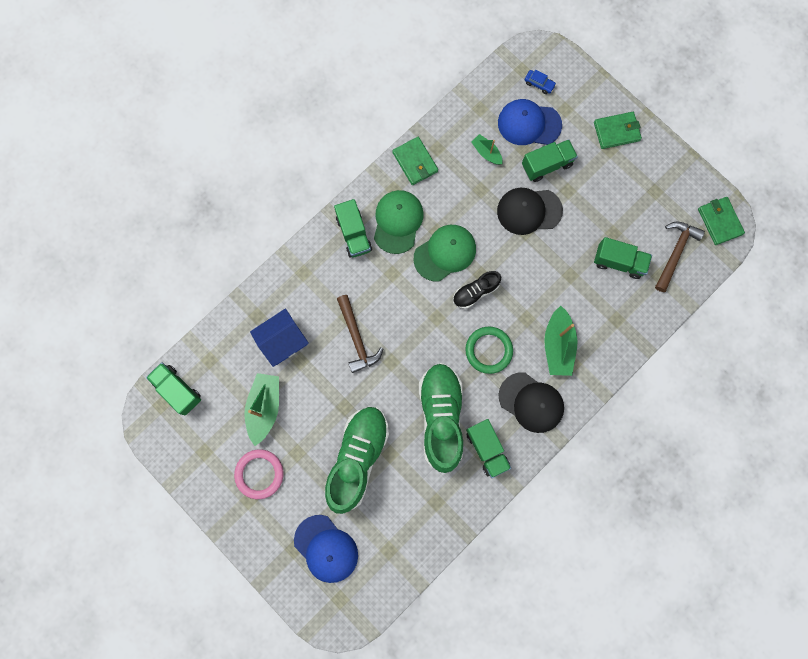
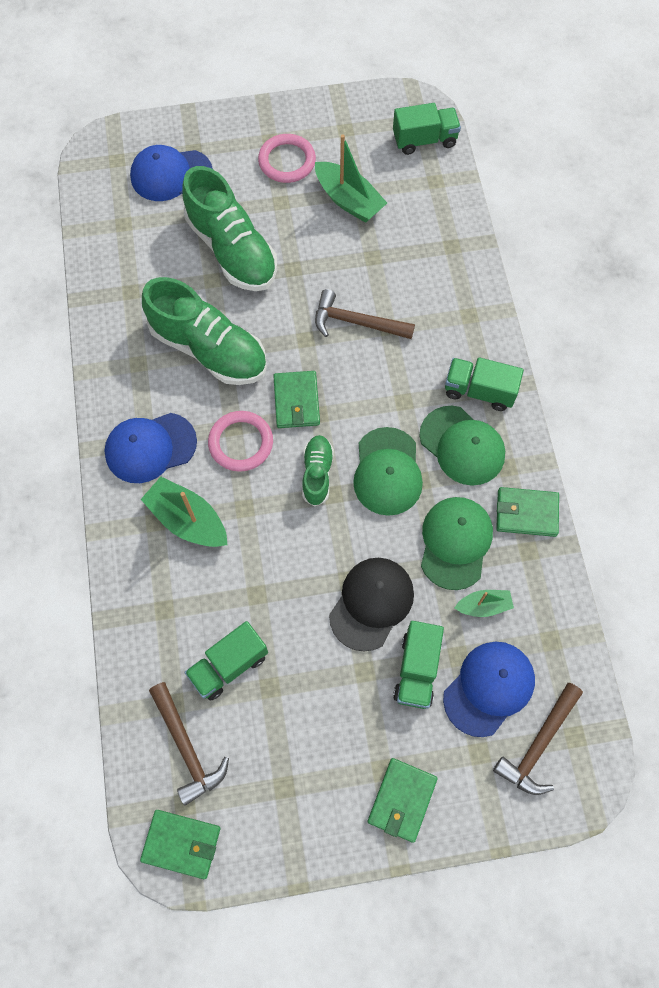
camera: 125 degrees right, 10 degrees down
(283, 341) = (406, 254): blue house -> none
(437, 337) = (296, 401): none -> green wallet
(461, 189) = (455, 543): none -> green cap
(475, 292) = (317, 473): black shoe -> green shoe
(487, 449) = (141, 371): green truck -> none
(488, 350) = (241, 443): green ring -> pink ring
(531, 402) = (150, 447): black cap -> blue cap
(539, 84) = (539, 744): blue car -> brown hammer

